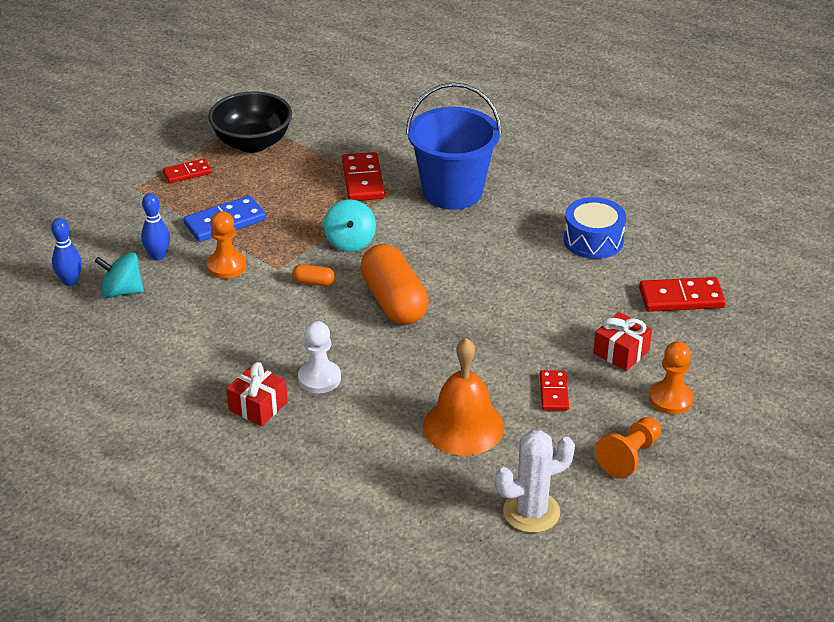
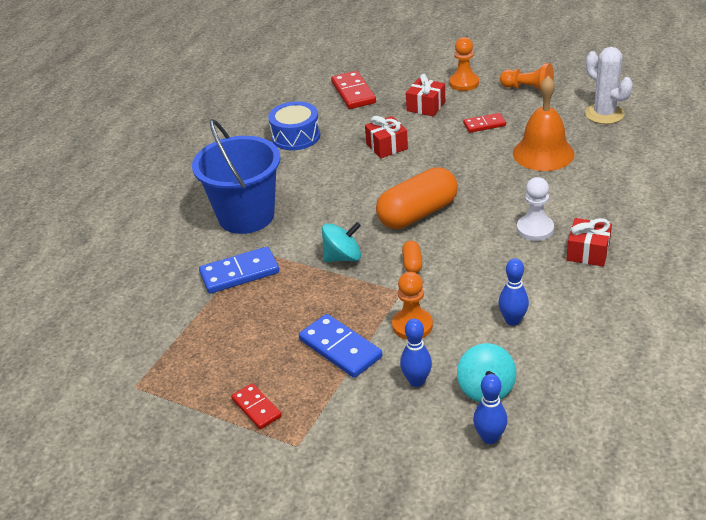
camera: 100 degrees left, 0 degrees up
(192, 327) = (512, 320): none -> blue bowling pin
(252, 143) = (185, 371): black bowl -> none
(363, 180) = (239, 273): red domino -> blue domino
(539, 303) = (386, 146): none -> red gift

